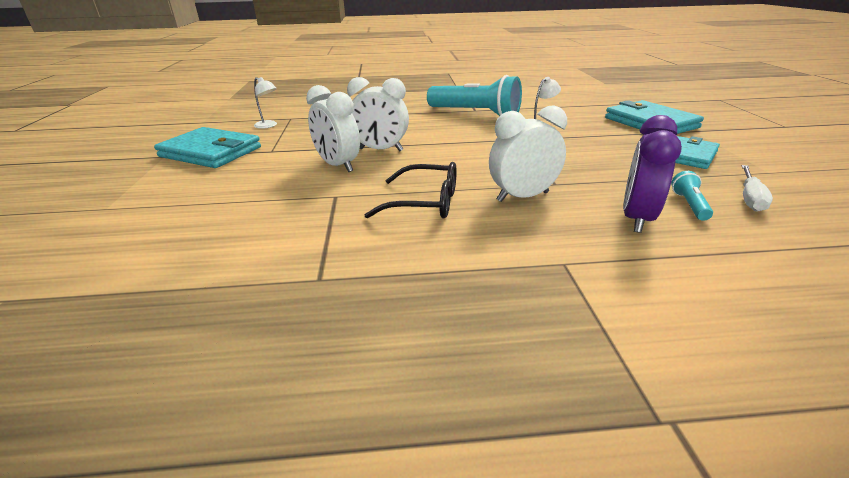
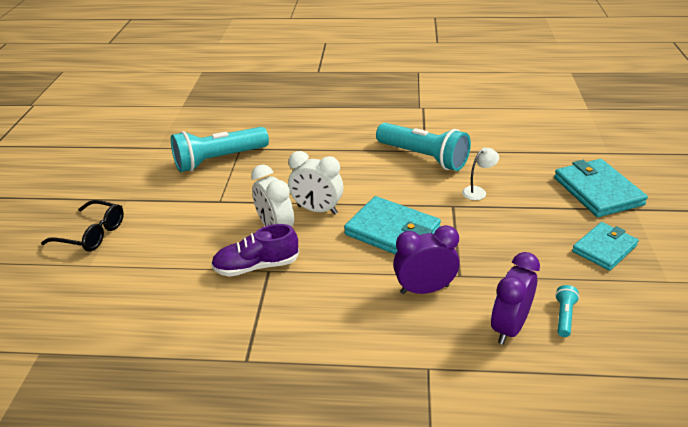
camera: 10 degrees right, 5 degrees up
(211, 152) = (167, 198): turquoise wallet -> turquoise wallet (392, 231)
(268, 126) = (219, 160): white lamp -> turquoise flashlight
(320, 194) = (256, 266): none -> purple shoe
(425, 203) = (340, 288): black glasses -> black glasses (92, 234)
(522, 197) = (424, 289): white clock -> purple clock
(750, 198) = (624, 314): white screwdriver -> none

